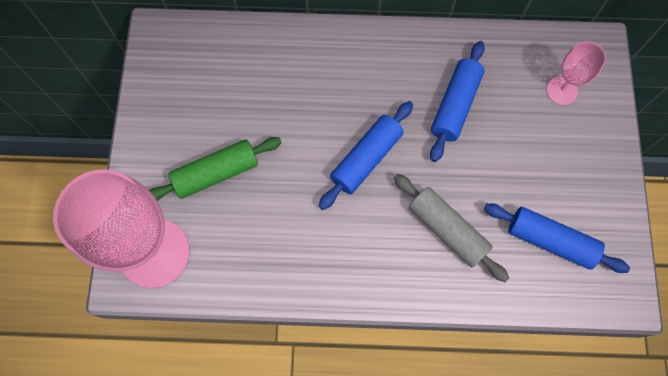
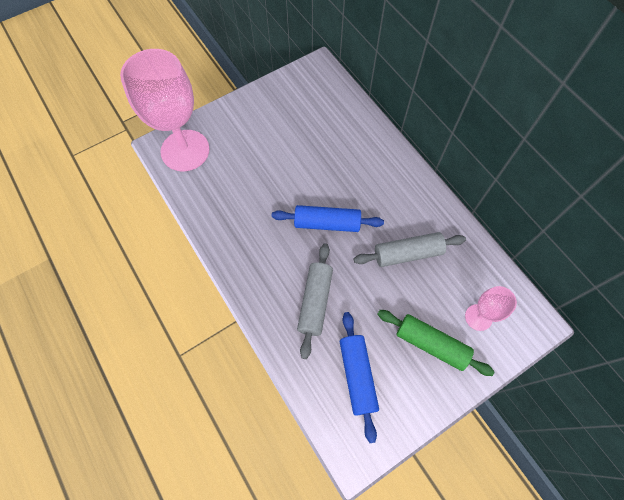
camera: 55 degrees right, 5 degrees down
(216, 173) = (255, 149): green rolling pin -> green rolling pin (431, 344)
(455, 105) = (407, 253): blue rolling pin -> grey rolling pin

